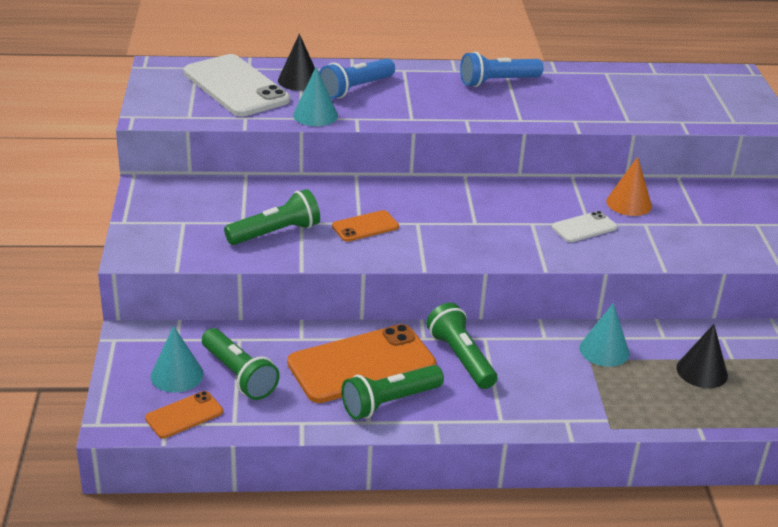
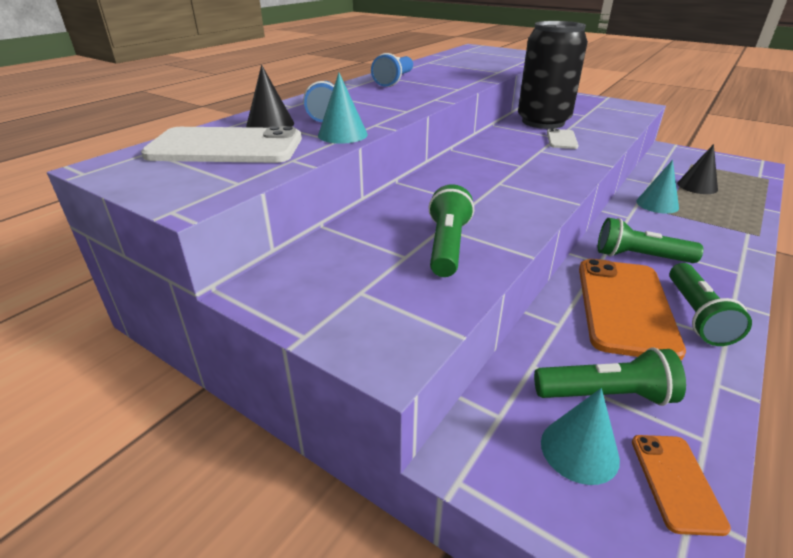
camera: 50 degrees left, 0 degrees up
(365, 226) = (482, 203): orange phone -> none
(629, 203) = (543, 122): orange cone -> black can

